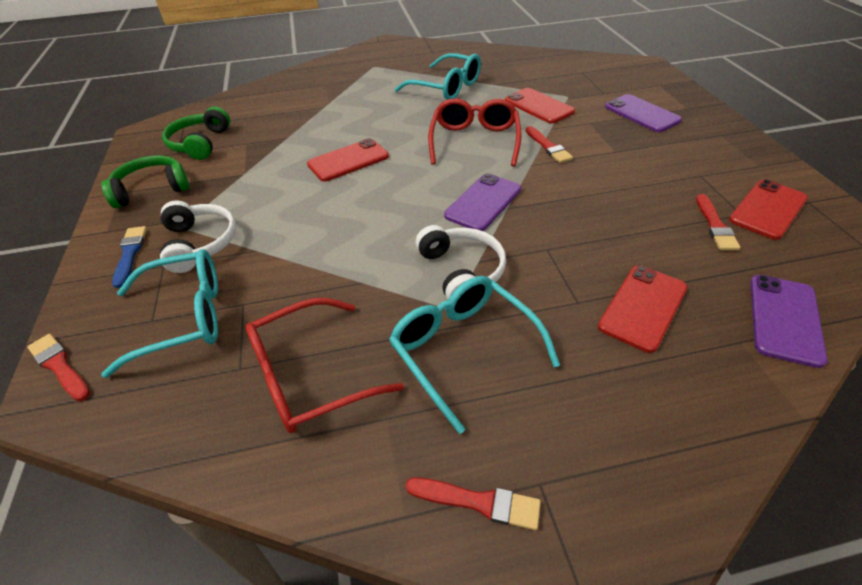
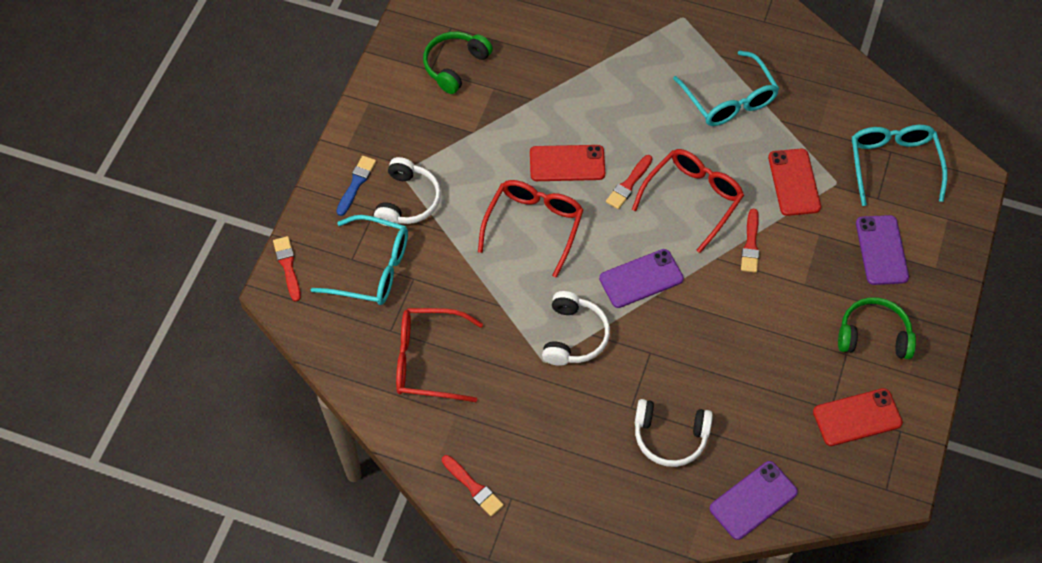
camera: 30 degrees right, 15 degrees up
(152, 189) = (394, 112): green headphones -> green headphones (873, 335)
(349, 209) = (534, 226): none -> red glasses
(464, 350) = (530, 397): turquoise glasses -> turquoise glasses (893, 164)
(643, 307) = (670, 437): red phone -> white headphones
(715, 225) = (797, 406): red brush -> red brush (628, 184)

